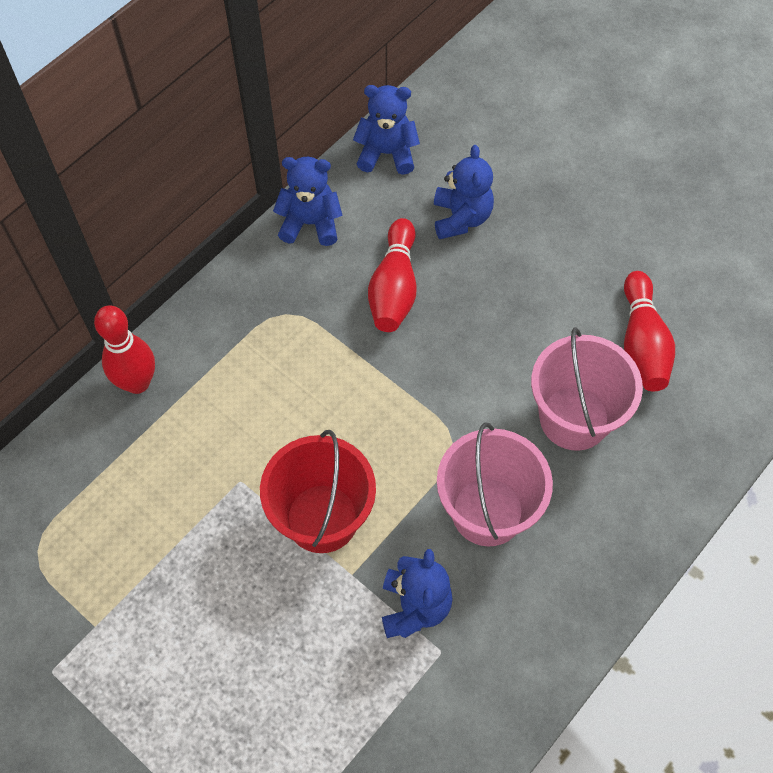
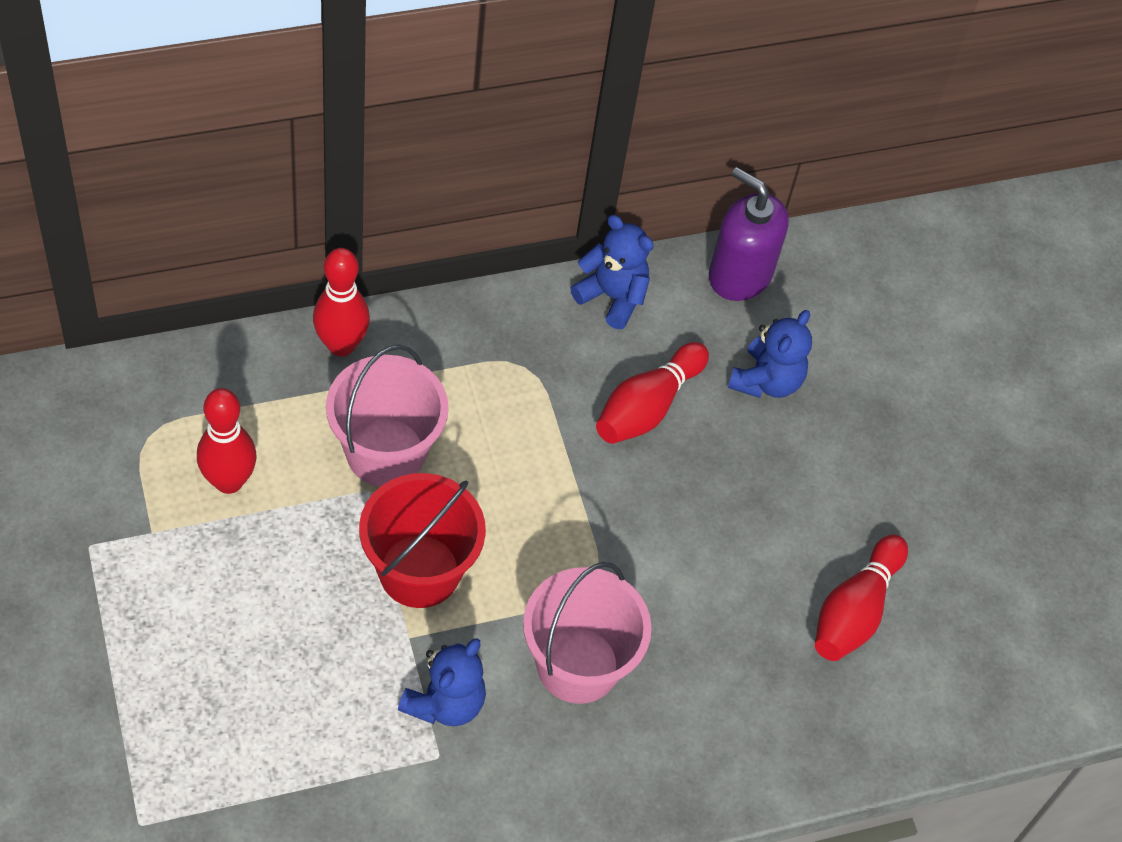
camera: 25 degrees right, 5 degrees down
(127, 545) = (229, 481): none -> red bowling pin
(387, 154) = (740, 274): blue teddy bear -> purple soap dispenser
(574, 418) = (729, 636): pink bucket -> pink bucket (385, 452)

